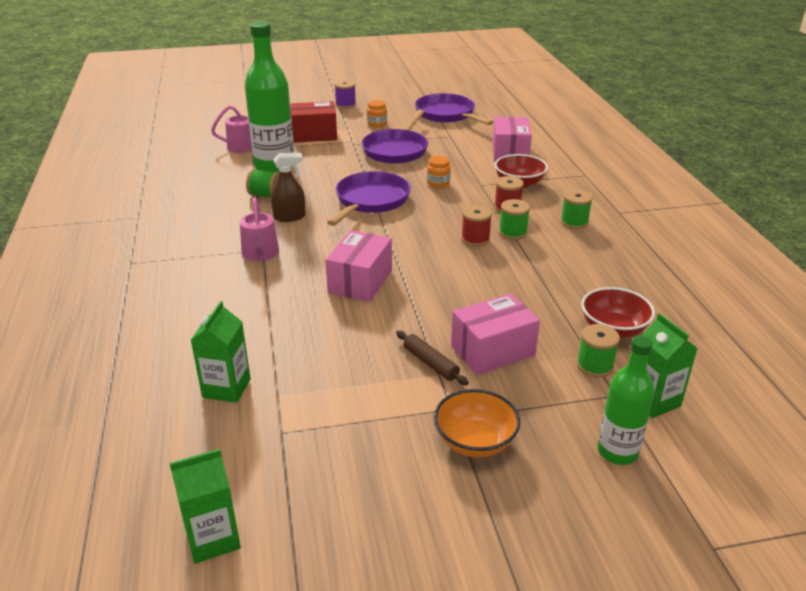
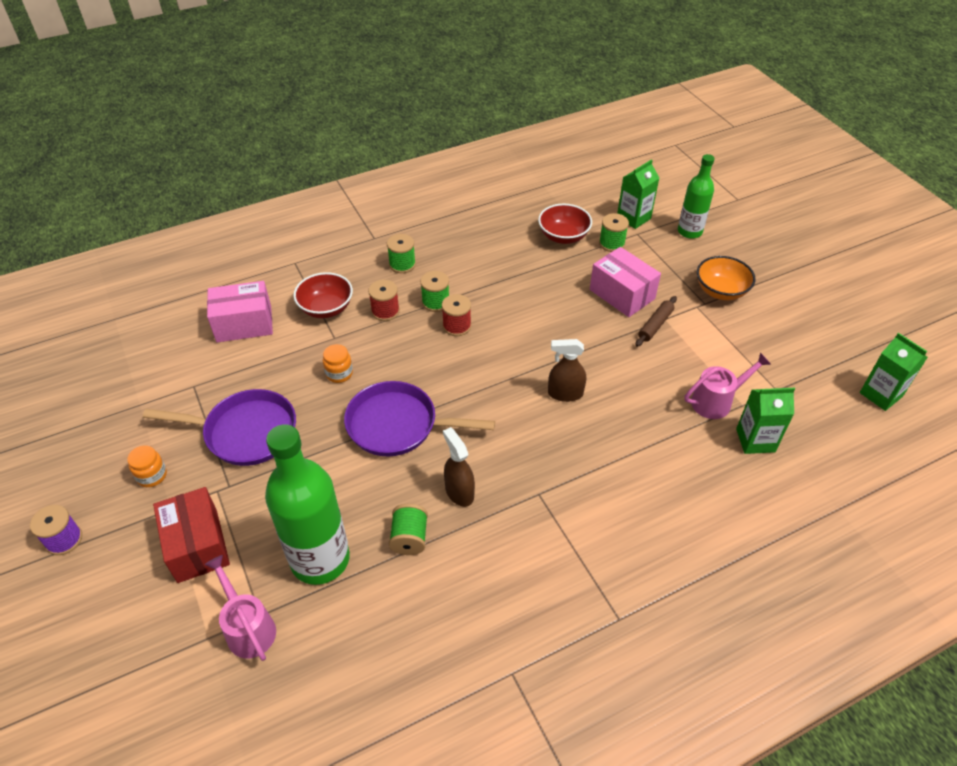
camera: 105 degrees left, 15 degrees up
(260, 255) = (550, 491): pink watering can -> pink watering can (717, 401)
(360, 281) = (565, 393): pink box -> brown spray bottle
(447, 114) = (114, 401): purple pan -> none

